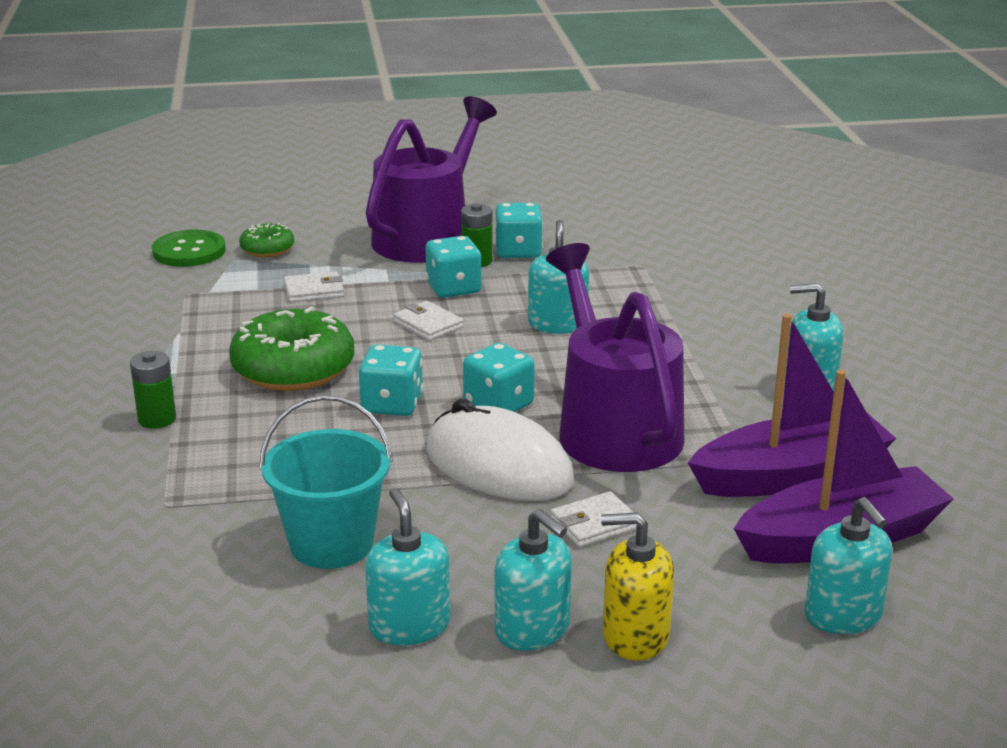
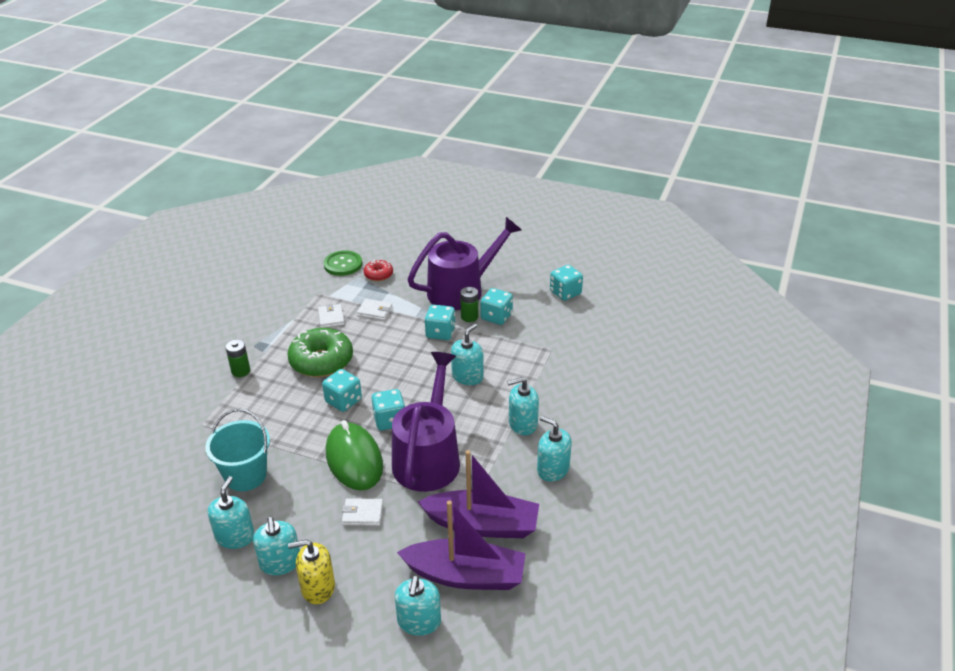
camera: 30 degrees right, 10 degrees up
(267, 249) = (378, 275): green donut -> red donut
(428, 325) = (406, 354): white wallet -> white wallet (331, 318)
(498, 466) = (354, 459): white mouse -> green mouse
(587, 204) = (565, 293): none -> turquoise dice
(635, 636) = (318, 587): yellow soap dispenser -> yellow soap dispenser turned 45 degrees counterclockwise
(705, 352) = (522, 424): none -> turquoise soap dispenser

